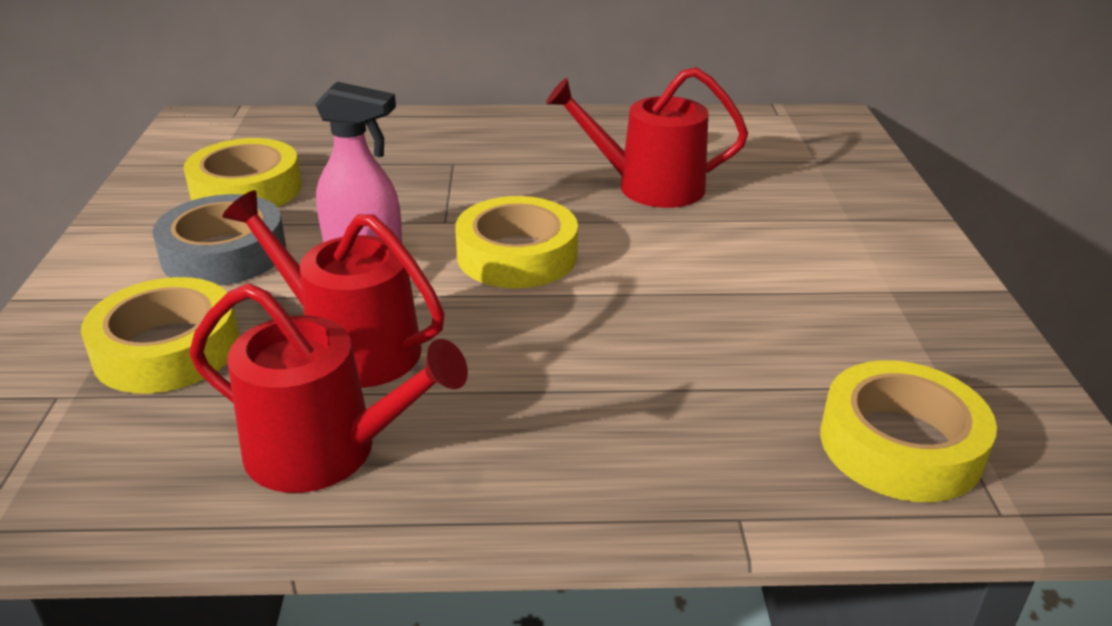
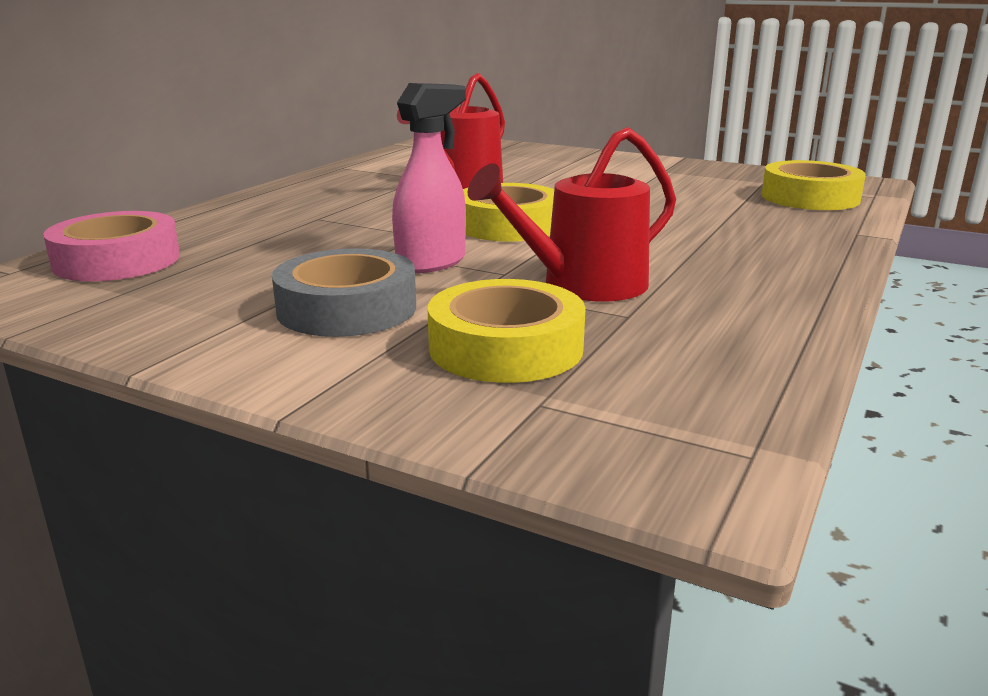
camera: 60 degrees left, 10 degrees down
(246, 189) = (219, 286): yellow tape -> none
(279, 136) = (117, 260): none -> pink tape
(325, 451) = (724, 310): red watering can -> none

